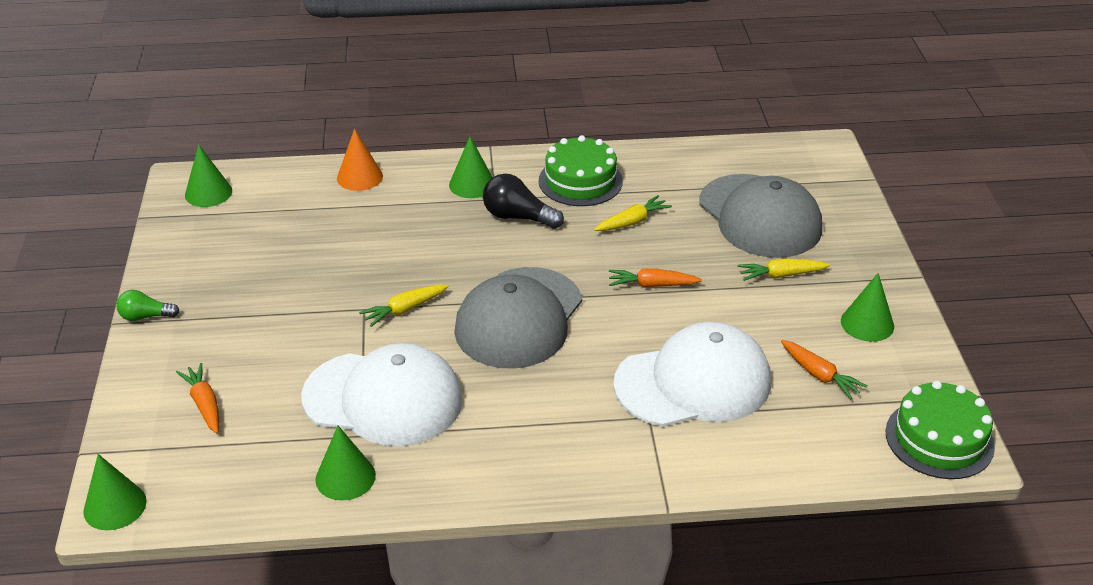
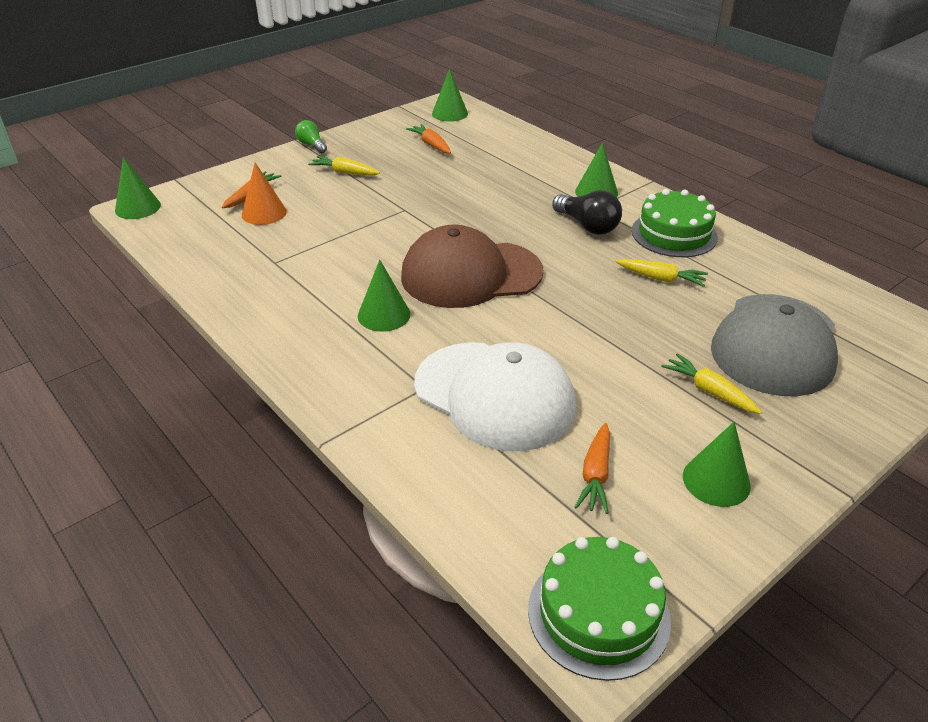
camera: 55 degrees right, 0 degrees up
(345, 477) = (227, 274): green cone -> green cone (384, 315)
(359, 177) = (539, 150): orange cone -> orange cone (264, 213)
(383, 398) = (320, 255): white cap -> none
(404, 310) = (421, 224): yellow carrot -> yellow carrot (344, 172)
(518, 217) = (587, 226): black light bulb -> black light bulb turned 150 degrees clockwise
(519, 318) = (471, 274): grey cap -> brown cap
(651, 285) = (593, 321): orange carrot -> orange carrot (431, 144)

